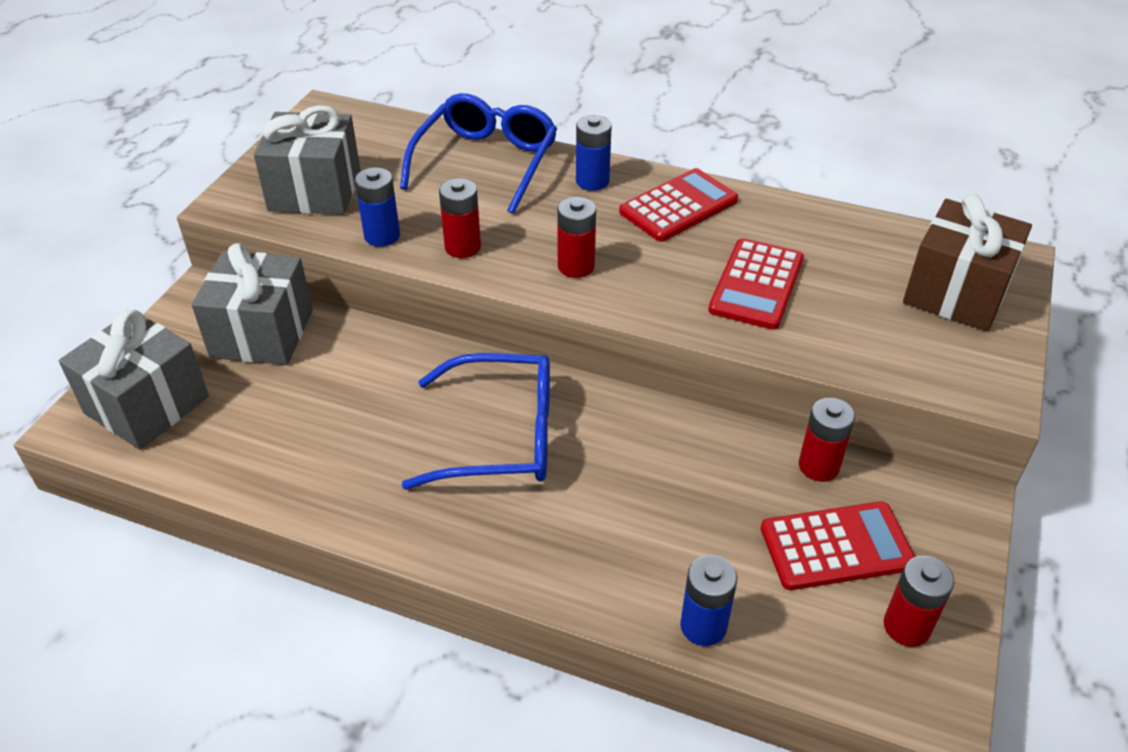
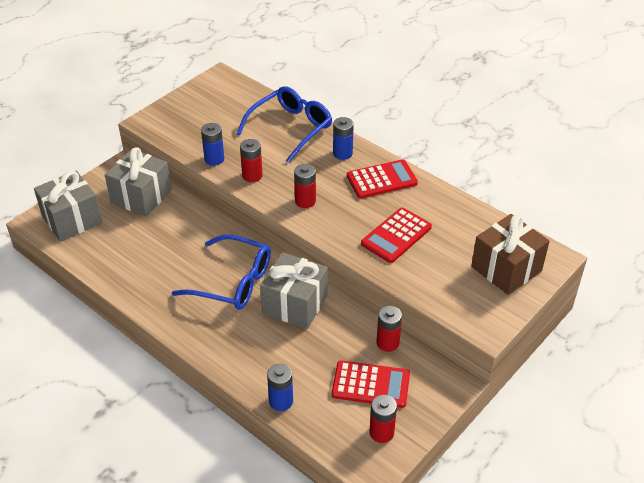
camera: 20 degrees right, 0 degrees up
(315, 190) = (192, 125): grey gift -> grey gift (295, 304)

